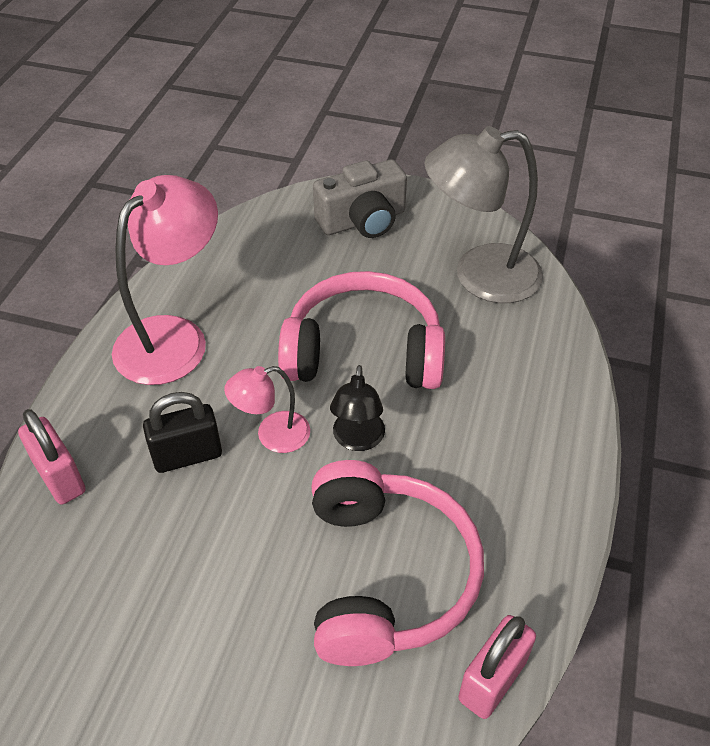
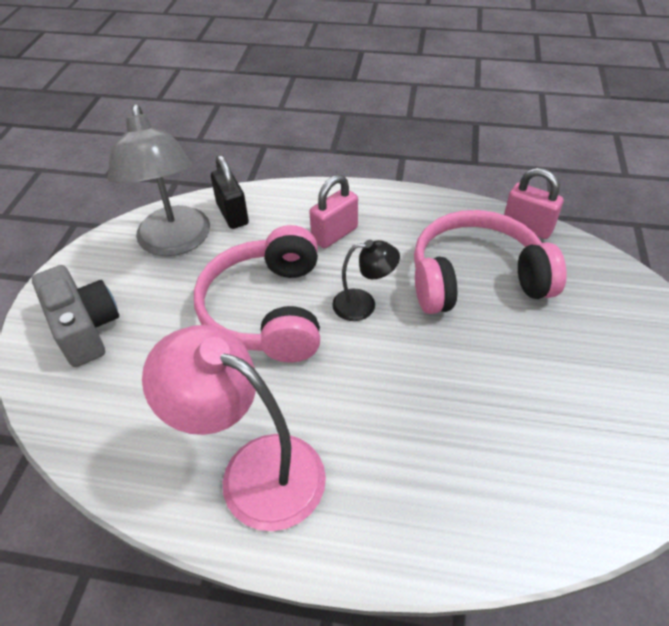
camera: 95 degrees left, 0 degrees up
(60, 477) = (456, 533): pink padlock -> pink padlock (334, 234)
(187, 455) = (404, 422): black padlock -> black padlock (232, 214)
(272, 435) = (369, 361): pink lamp -> none

